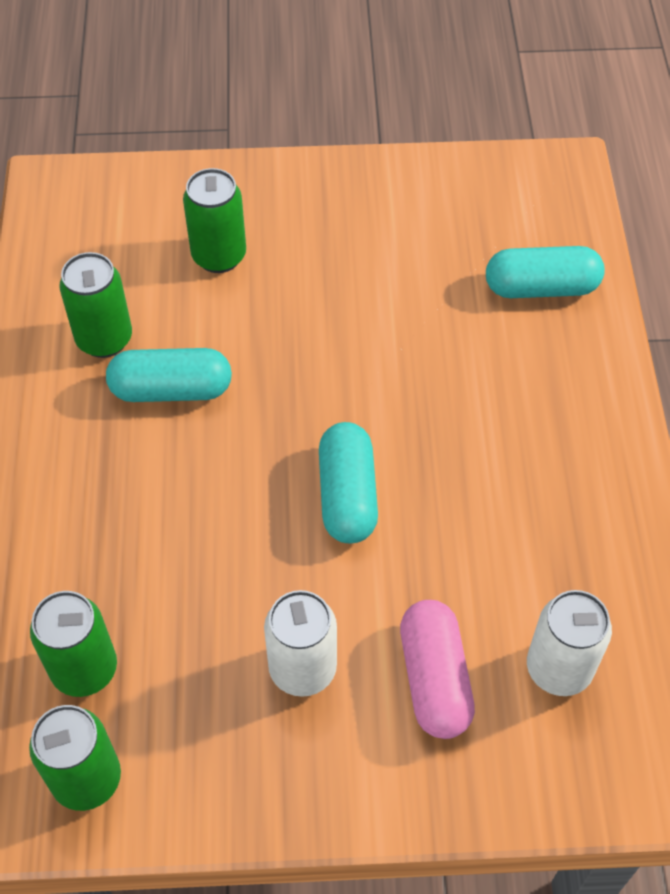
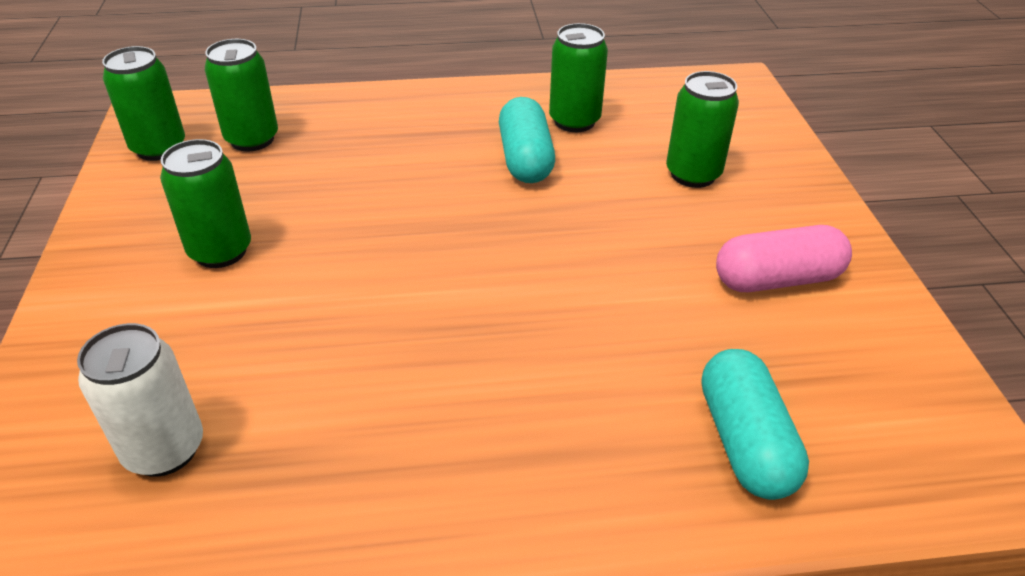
camera: 85 degrees right, 15 degrees down
(302, 669) = (220, 251): white can -> green can
(347, 495) = (409, 272): turquoise capsule -> none
(435, 679) = (183, 342): pink capsule -> pink capsule (777, 280)

